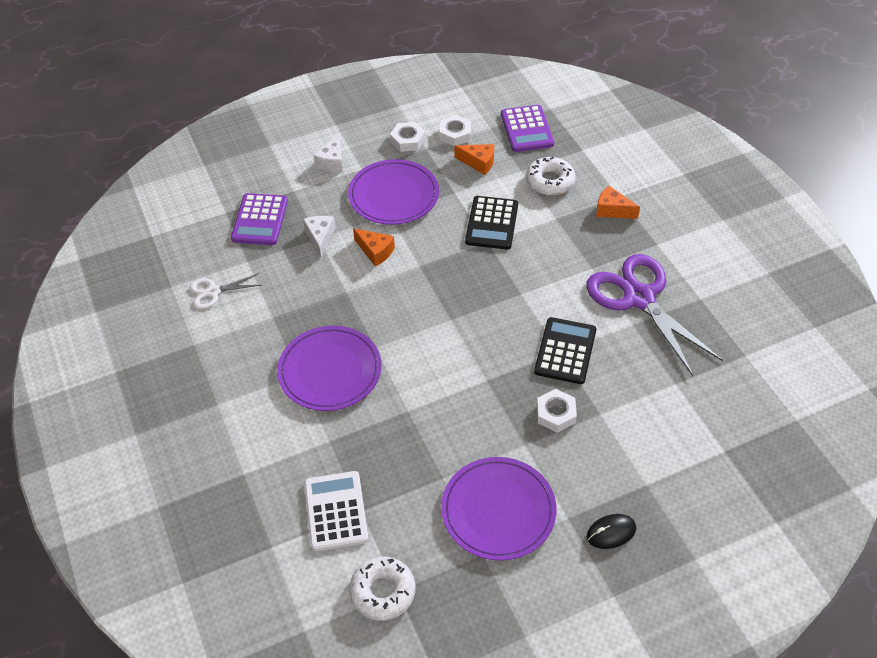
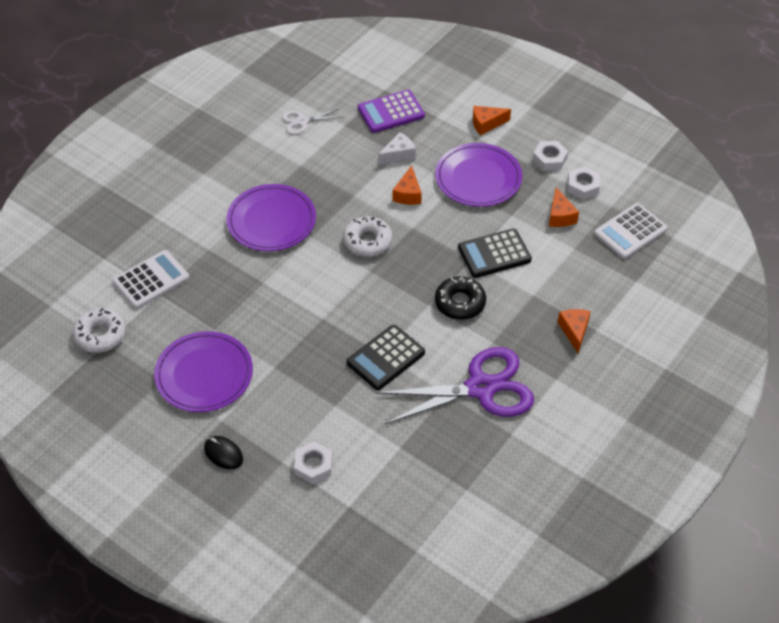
camera: 60 degrees right, 0 degrees up
(213, 292) = (302, 121): white scissors -> white scissors turned 60 degrees counterclockwise
(332, 162) = (486, 124): white cheese -> orange cheese
(527, 129) = (630, 231): purple calculator -> white calculator
(533, 270) = (460, 303): none -> black donut
(550, 181) = (576, 273): white donut -> white donut (367, 241)
(556, 414) = (316, 376): white nut -> white nut (313, 465)
(565, 351) = (385, 358): black calculator -> black calculator turned 150 degrees clockwise
(639, 298) = (481, 388): purple scissors -> purple scissors turned 45 degrees clockwise

